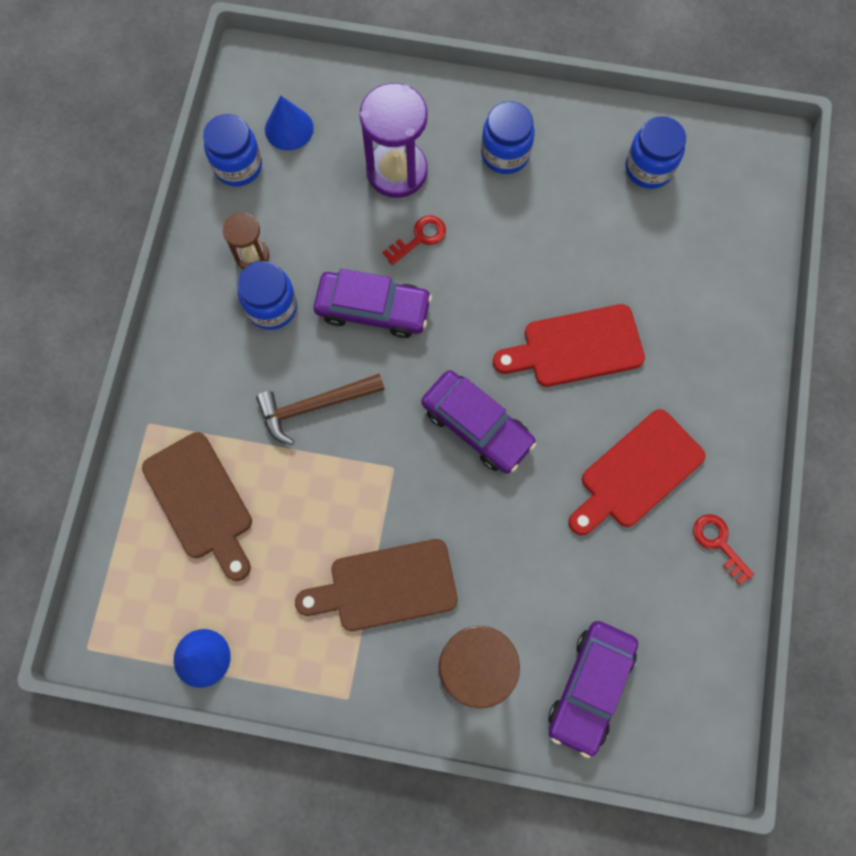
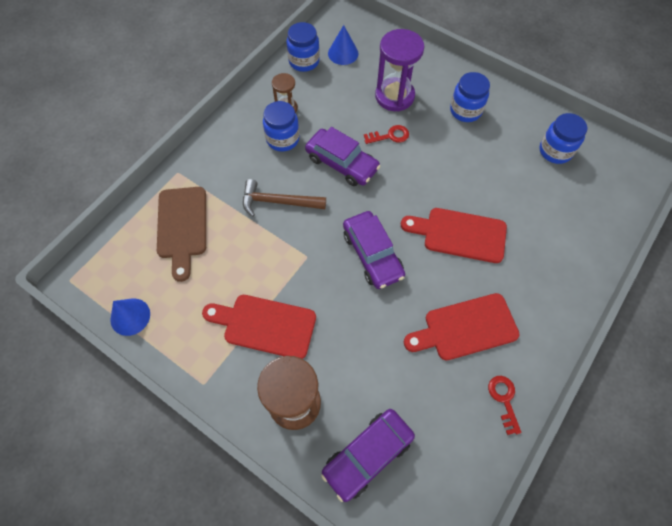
camera: 25 degrees right, 10 degrees down
(386, 586) = (265, 325): brown cutting board -> red cutting board

